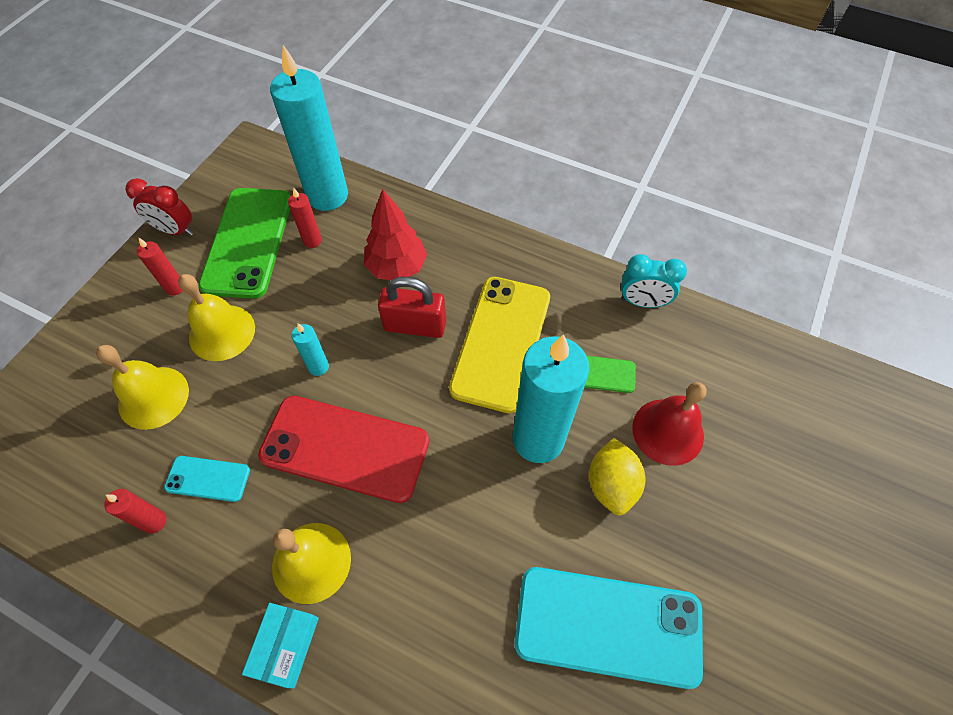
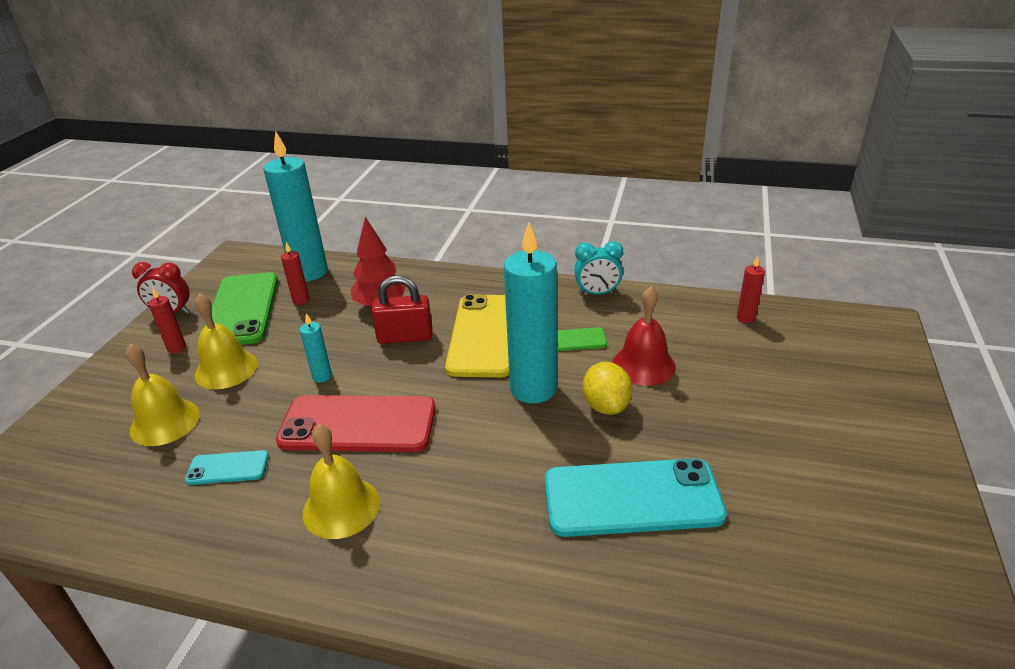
camera: 10 degrees left, 25 degrees down
(155, 521) = (178, 508): red candle -> red candle (745, 318)
(285, 646) = (327, 573): turquoise box -> none

